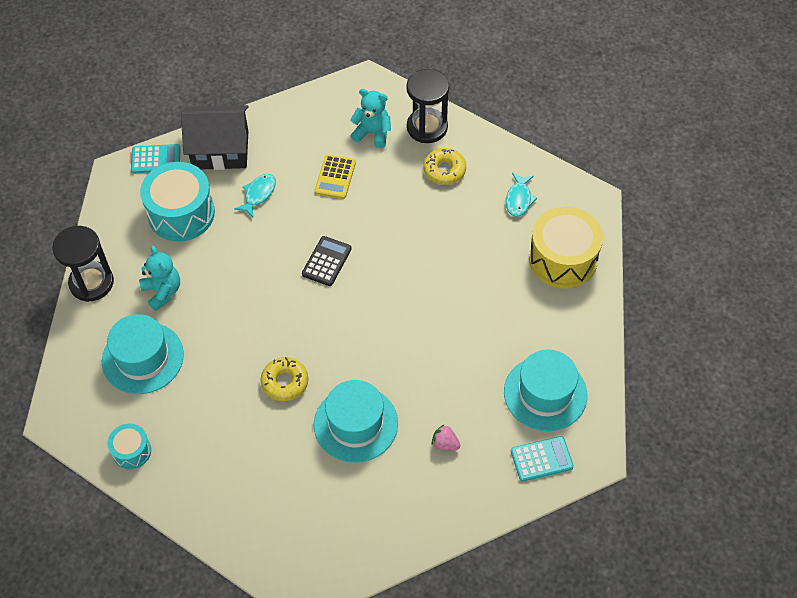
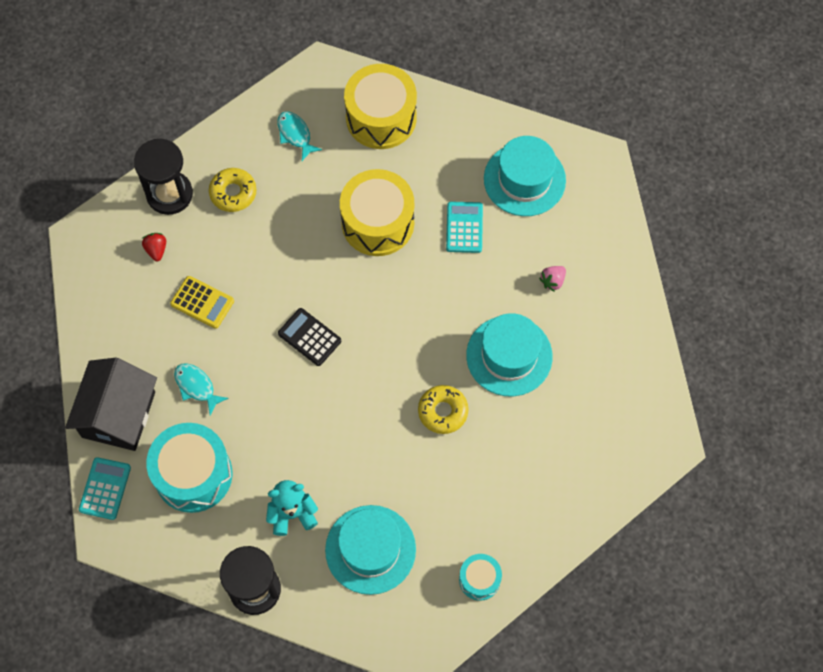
camera: 75 degrees left, 10 degrees up
(372, 133) = (156, 250): turquoise teddy bear -> red strawberry
(455, 284) = (378, 223): none -> yellow drum
(519, 199) = (295, 134): turquoise fish -> turquoise fish turned 150 degrees counterclockwise
(541, 459) = (591, 203): turquoise calculator -> turquoise calculator (464, 227)

